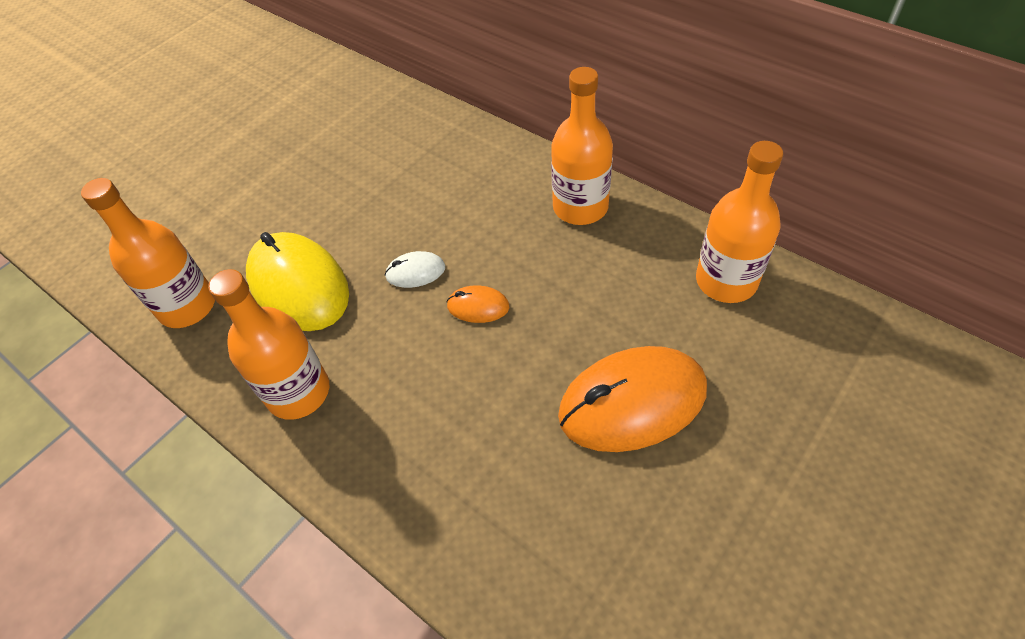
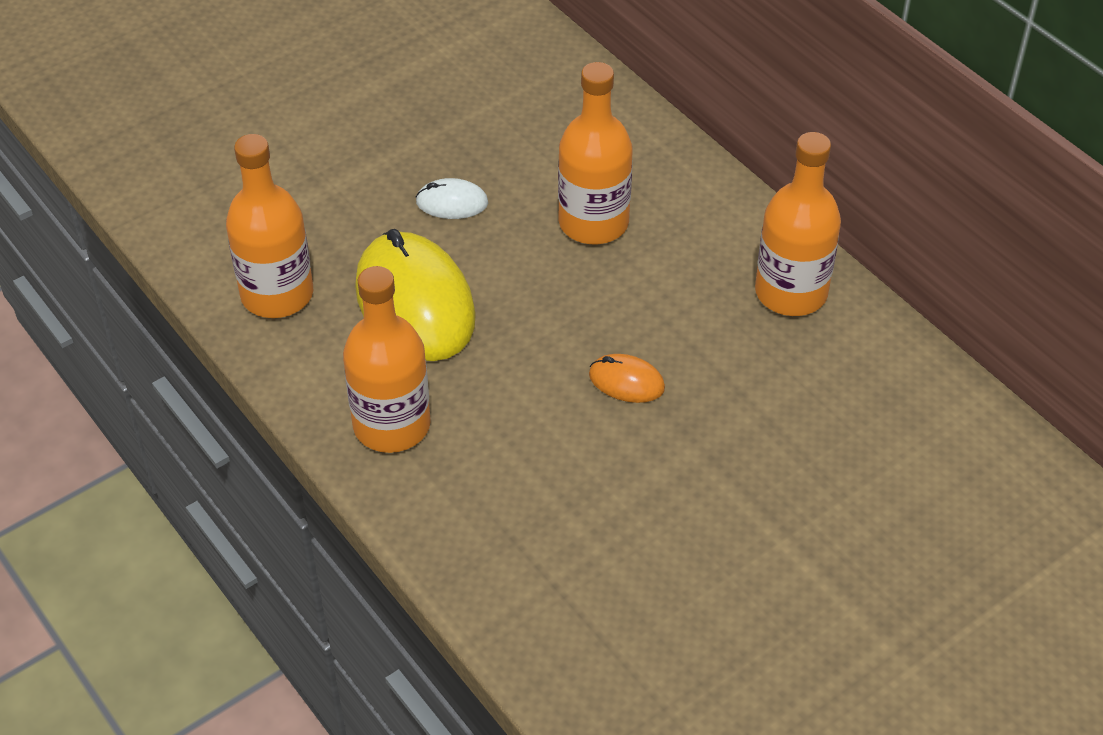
camera: 10 degrees right, 5 degrees down
(415, 272) = (561, 321): white mouse -> white mouse (452, 202)
(632, 402) = (775, 532): orange mouse -> none
(726, 281) = (941, 427): orange bottle -> orange bottle (593, 222)

